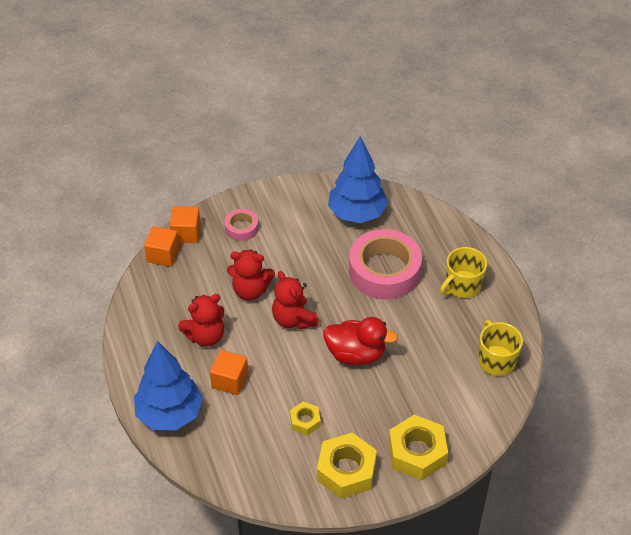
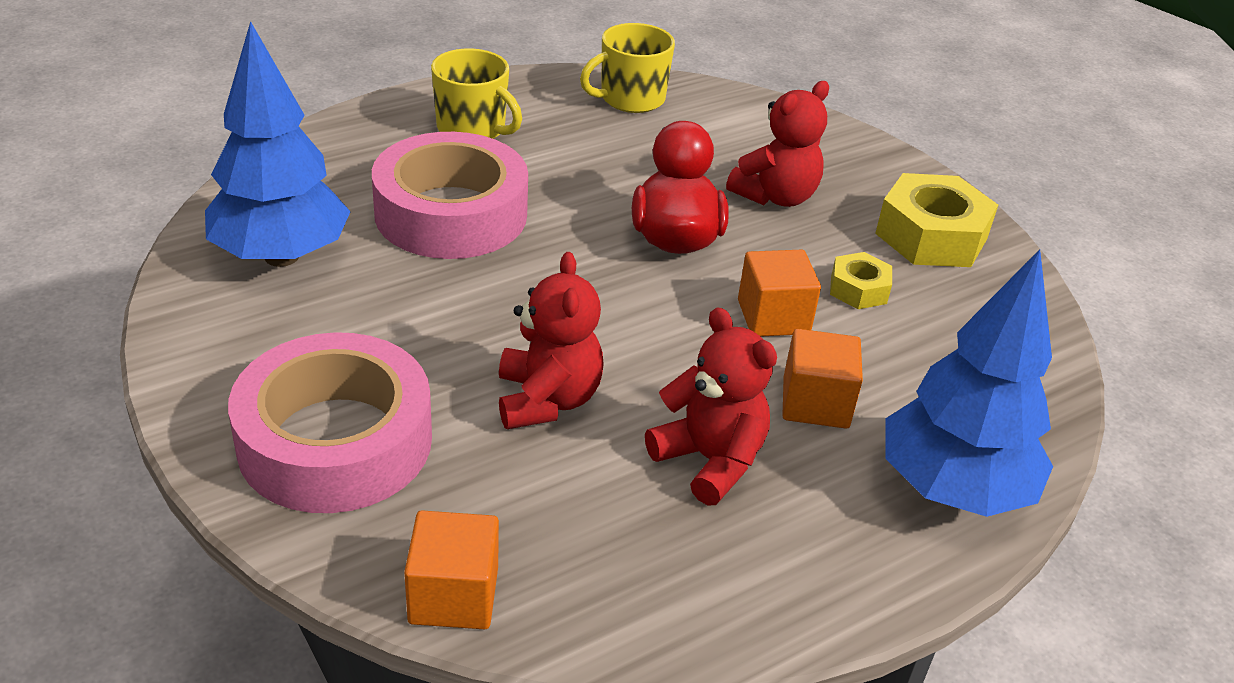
camera: 105 degrees left, 10 degrees down
(186, 233) = (361, 555): orange cube -> orange cube (773, 317)
(241, 228) = (335, 441): pink tape -> pink tape, size x2.08
(293, 319) = (614, 324): red teddy bear -> red teddy bear (775, 196)
(417, 453) = (851, 168): yellow nut -> none

